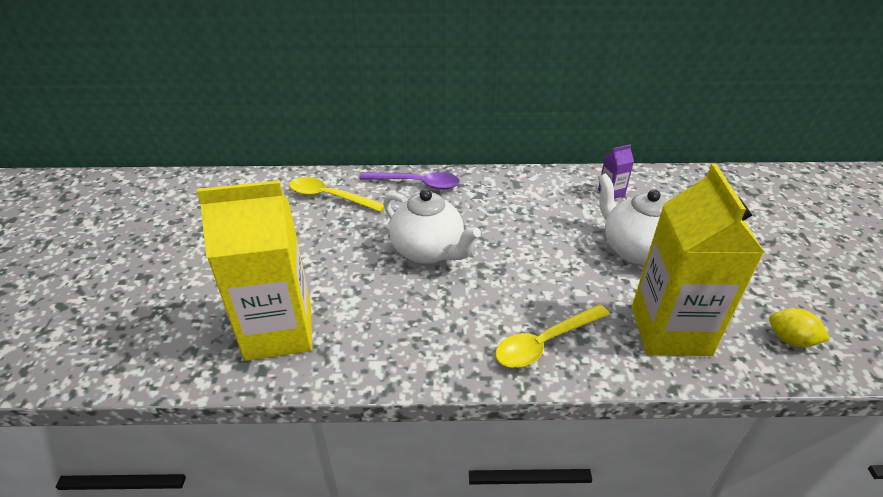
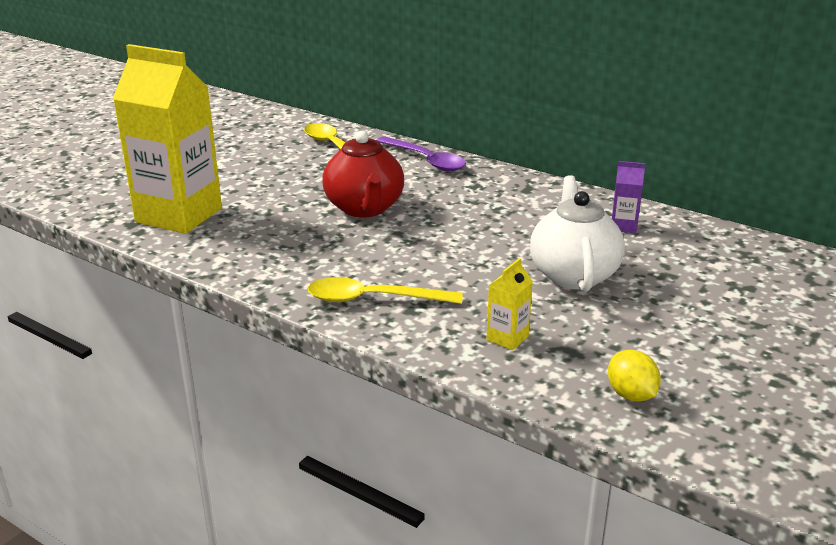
camera: 35 degrees right, 10 degrees down
(428, 251) = (364, 208): white teapot -> red teapot
(670, 331) = (507, 338): yellow carton -> yellow carton, size x0.40

